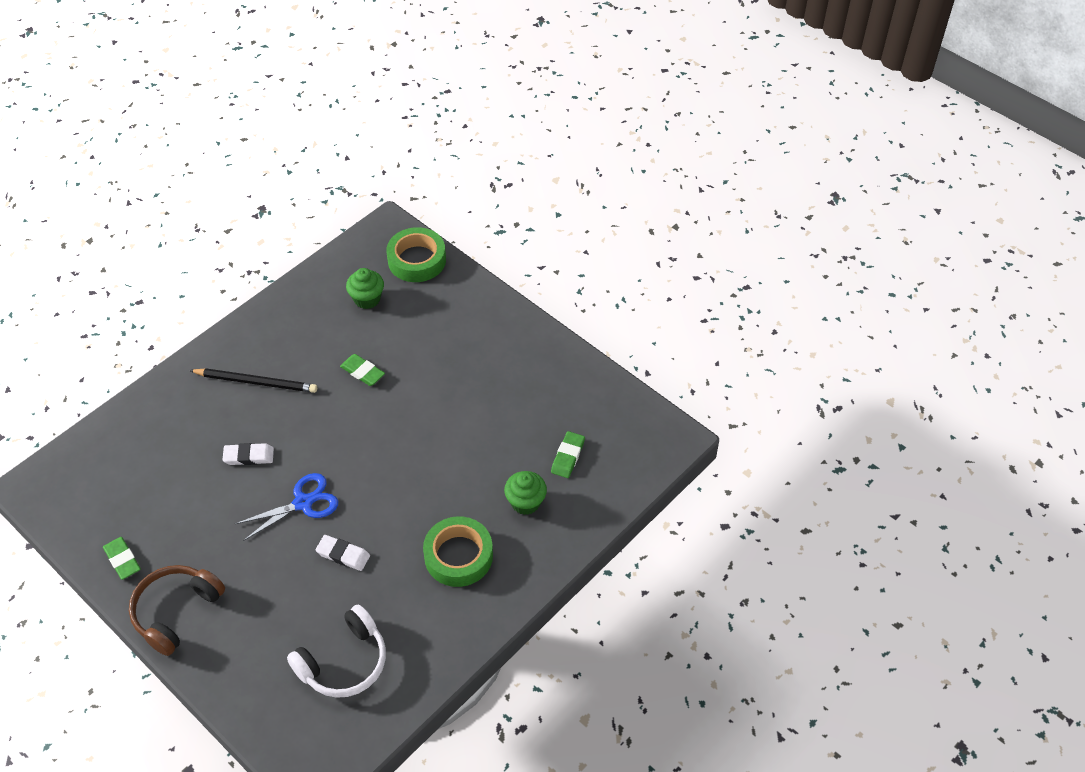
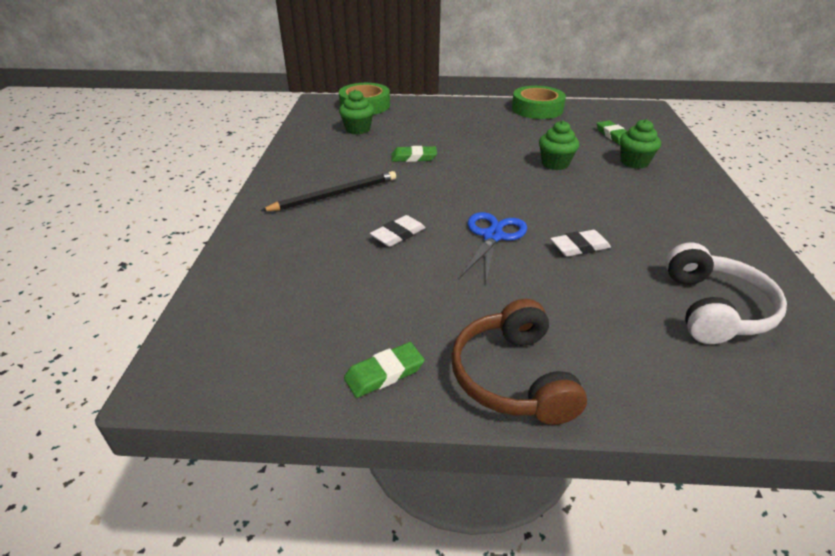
camera: 40 degrees left, 15 degrees down
(122, 560) = (384, 373): green eraser -> green eraser turned 45 degrees counterclockwise
(458, 556) = (652, 204): green tape -> green tape (537, 109)
(459, 458) = (555, 164): none -> green cupcake

